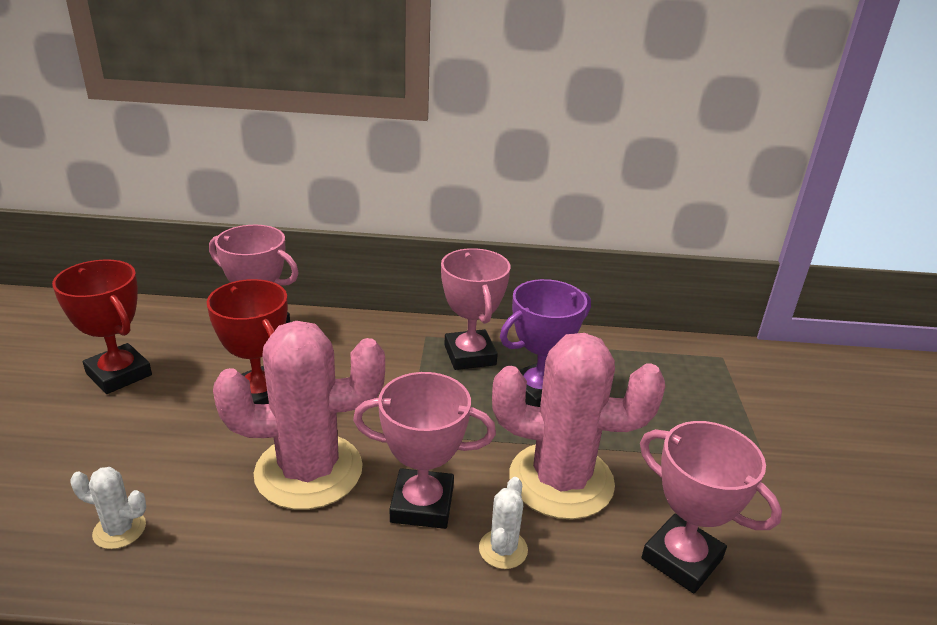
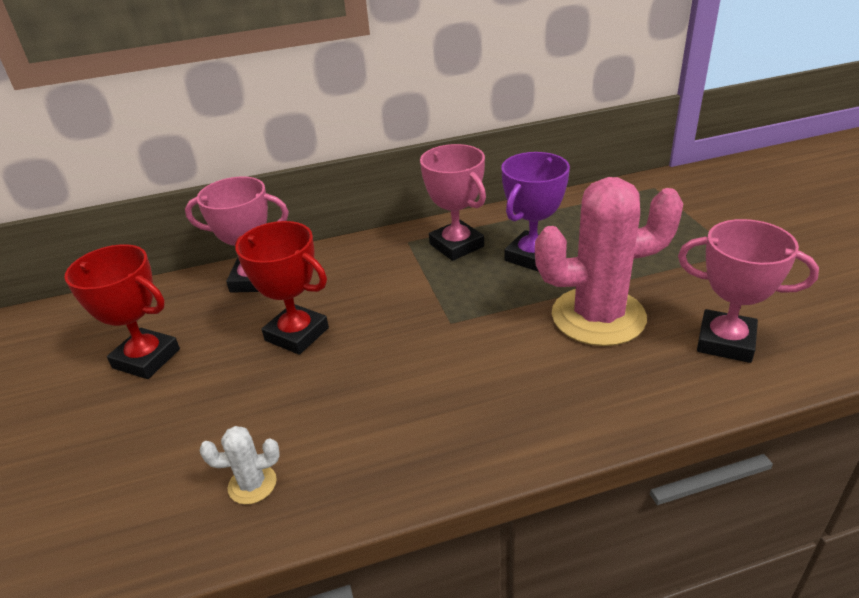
camera: 15 degrees left, 5 degrees up
(309, 471) = (387, 379): pink cactus -> none
(422, 504) = (502, 372): pink trophy -> none
(503, 549) = (590, 382): white cactus -> none

